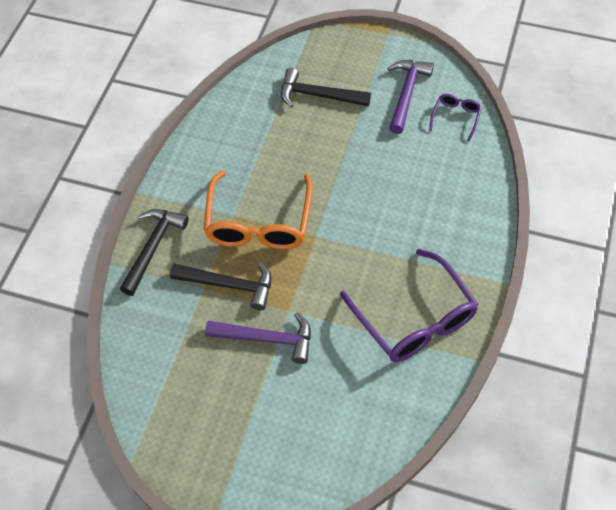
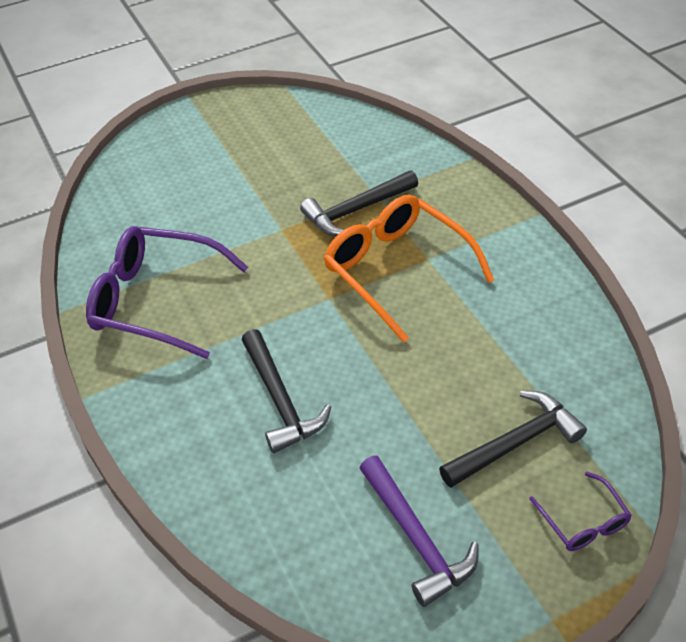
camera: 135 degrees right, 10 degrees down
(153, 248) = (458, 189): black hammer -> black hammer (280, 400)
(267, 339) = (275, 200): purple hammer -> none
(456, 117) = (317, 556): purple glasses -> purple glasses (583, 522)

